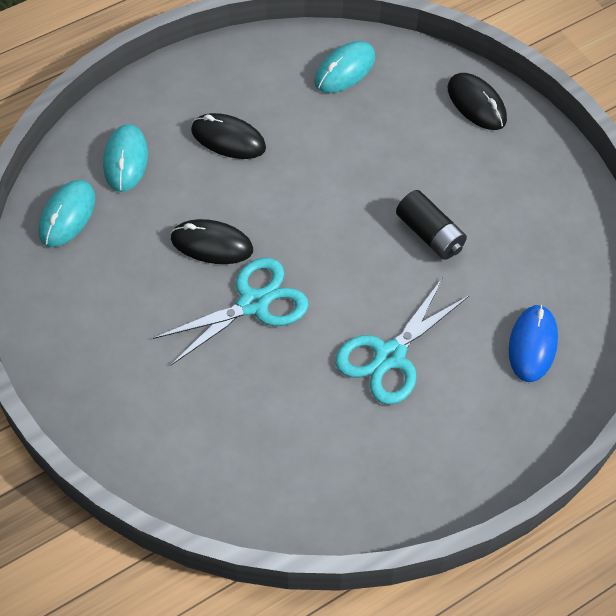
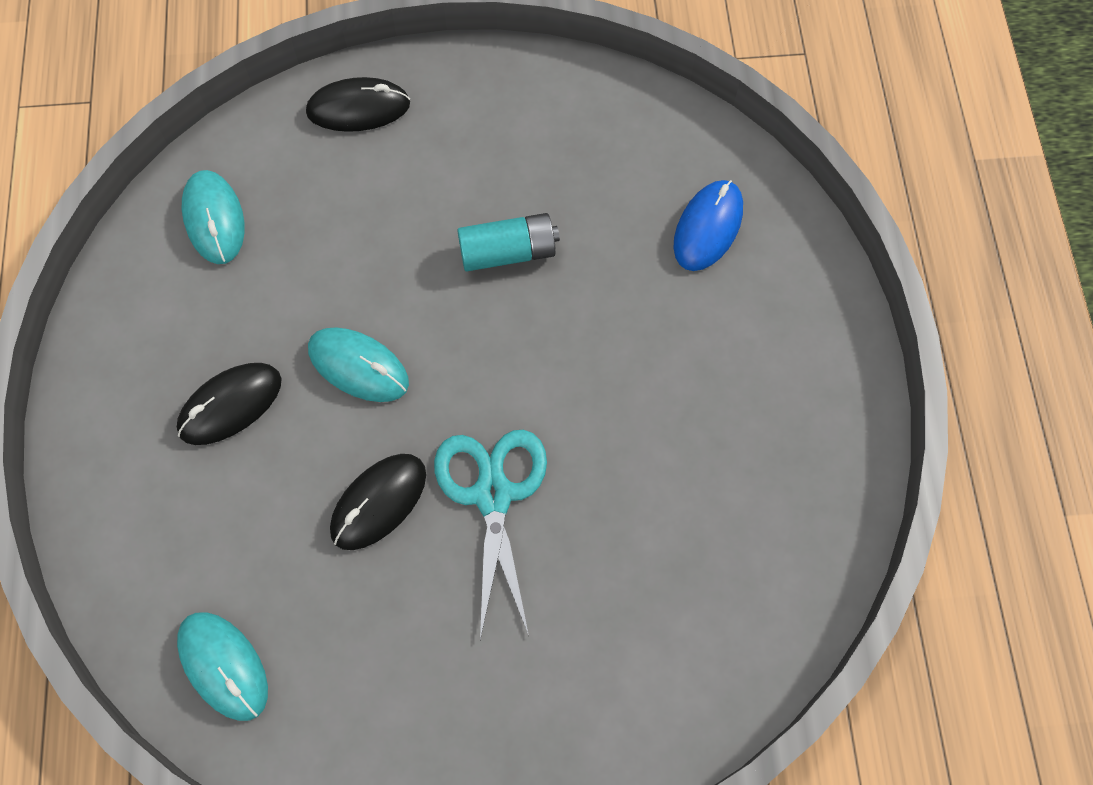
camera: 60 degrees left, 10 degrees up
(125, 160) = (181, 548): turquoise mouse -> turquoise mouse (358, 366)
(390, 356) = (646, 379): turquoise scissors -> none
(430, 234) = (508, 252): black battery -> turquoise battery
(532, 345) = (708, 227): blue mouse -> blue mouse turned 75 degrees clockwise

